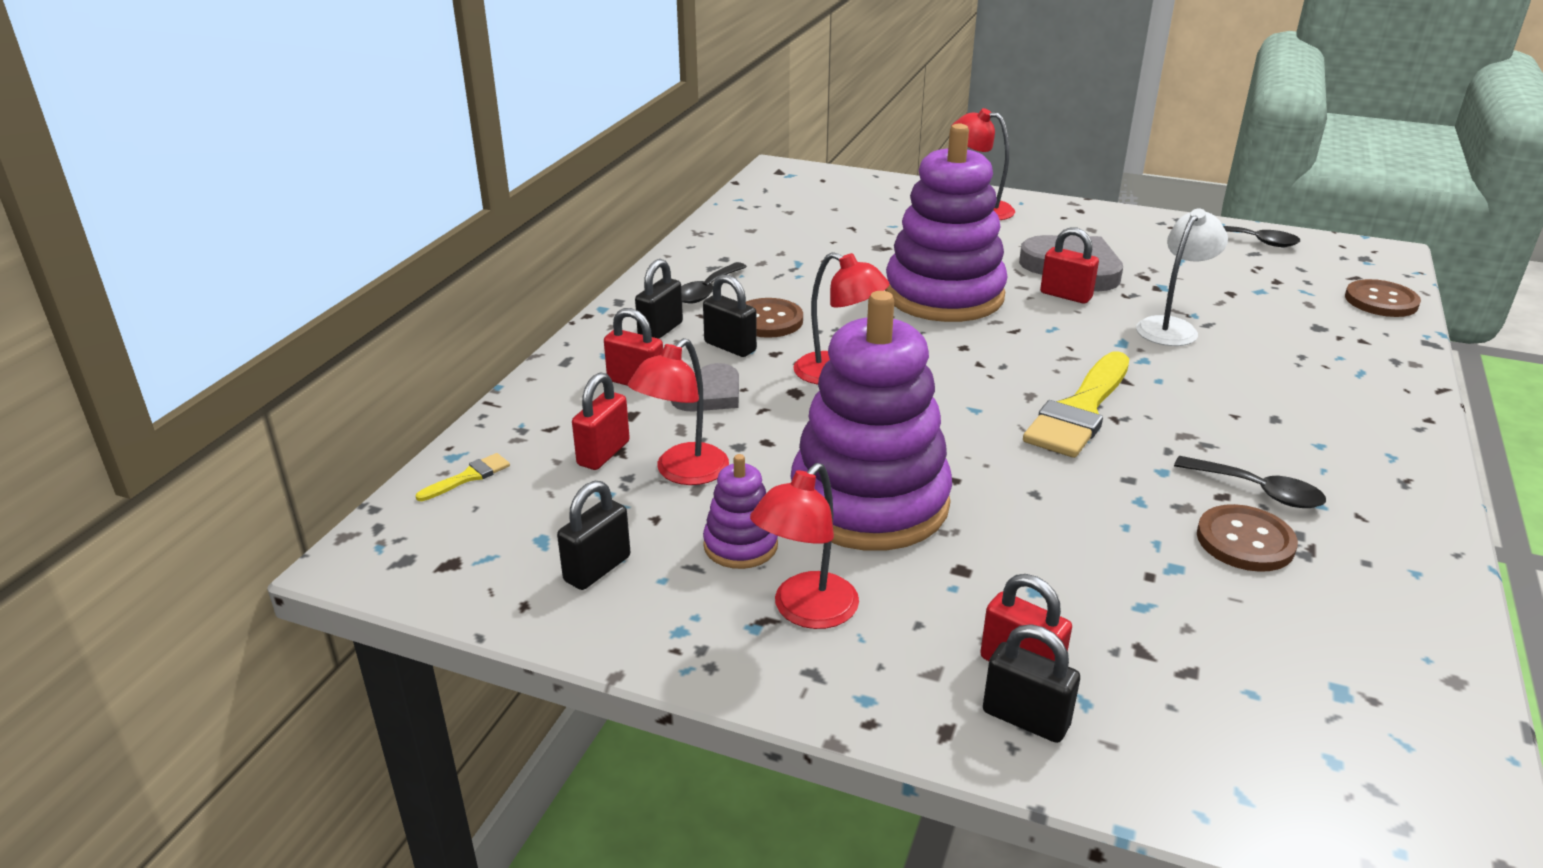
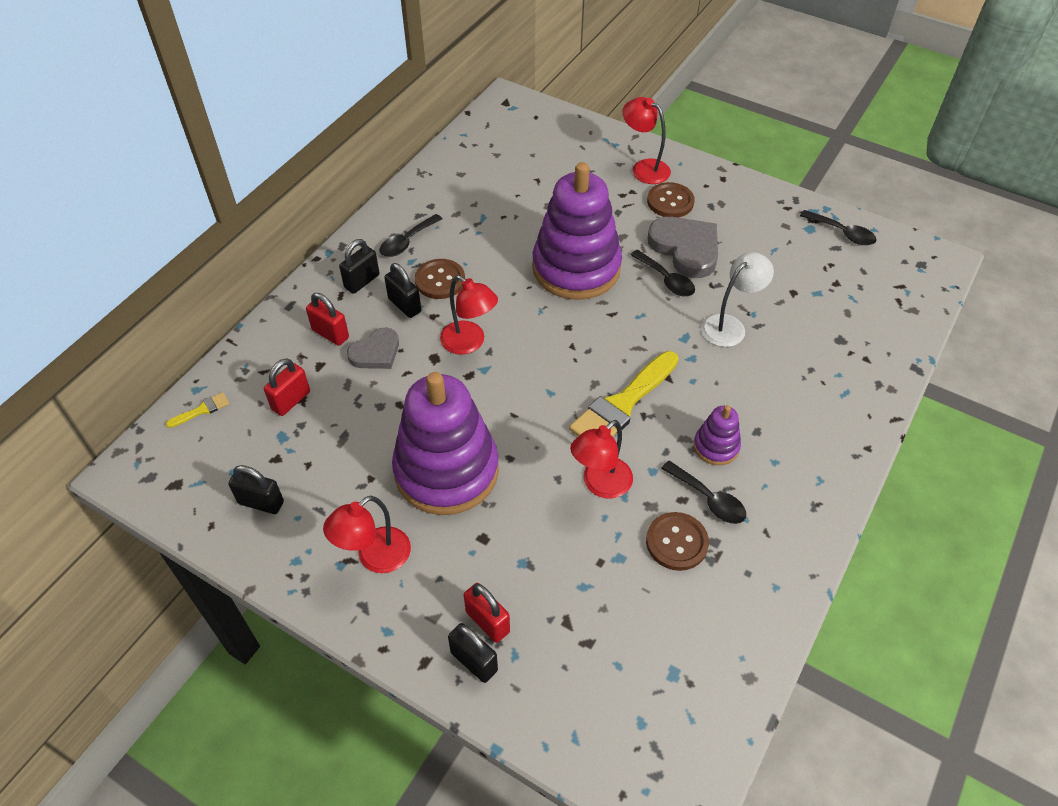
camera: 10 degrees right, 20 degrees up
(597, 569) = (261, 503): black padlock -> black padlock turned 60 degrees clockwise
(683, 473) = (336, 426): red lamp -> red lamp (600, 485)
(740, 545) = (353, 496): purple stacking toy -> purple stacking toy (716, 446)
(1066, 295) = (666, 280): red padlock -> black spoon
(1381, 301) = (905, 316): brown button -> brown button (670, 202)

